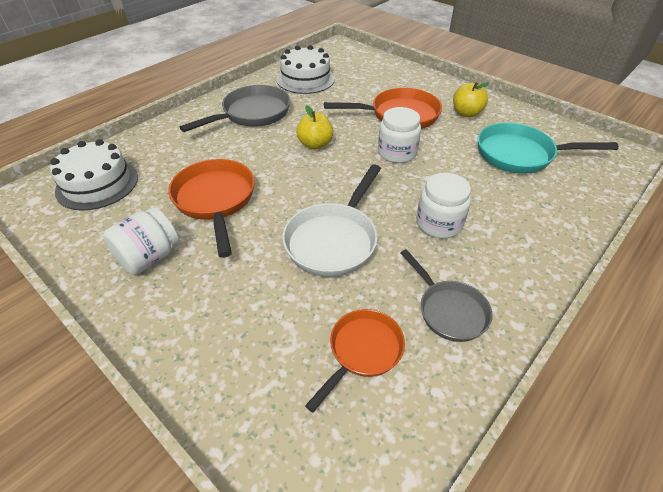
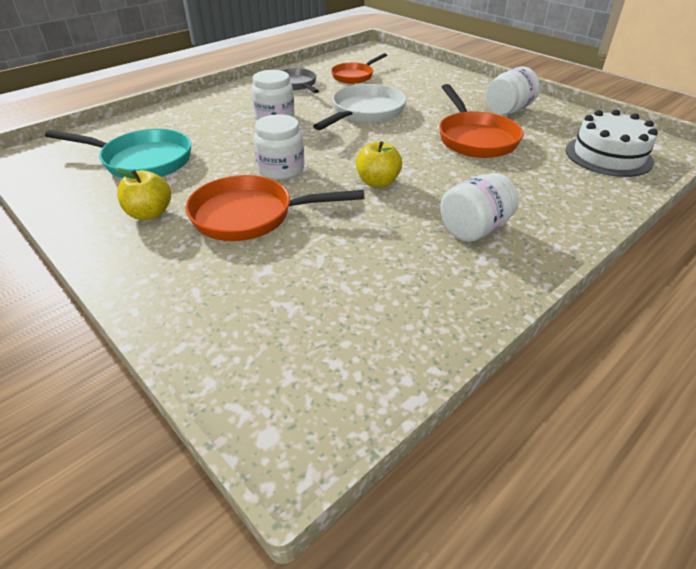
camera: 175 degrees left, 5 degrees down
(252, 114) = (474, 229): grey pan -> white jar
(305, 79) = (393, 304): white cake -> none

